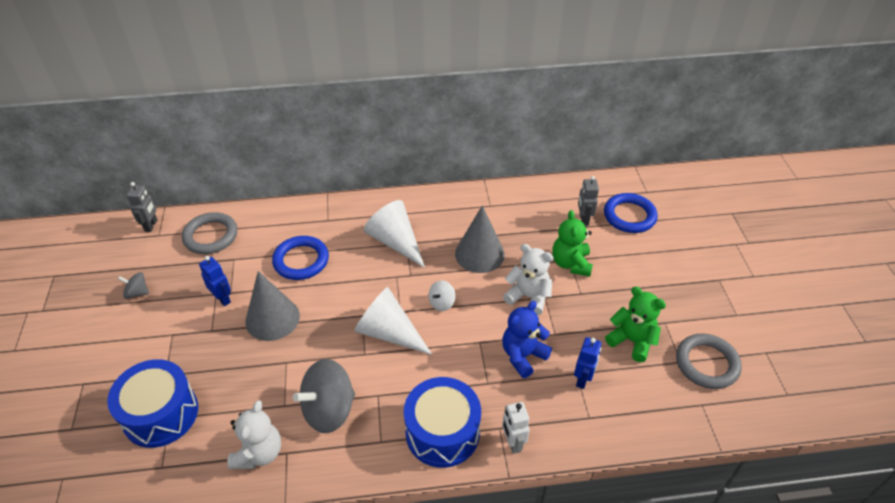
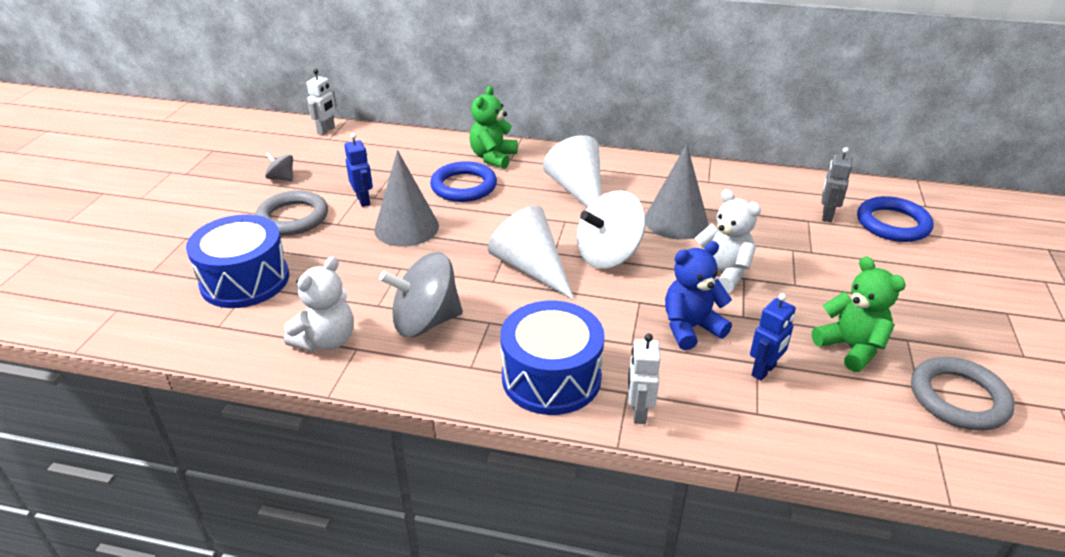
camera: 20 degrees right, 10 degrees down
(151, 225) = (326, 130): grey robot -> white robot
(211, 236) = (380, 149): grey ring -> grey ring (293, 217)
(441, 303) = (608, 255): white spinning top -> white spinning top, size x2.06
(571, 263) = (793, 253): green teddy bear -> green teddy bear (493, 158)

